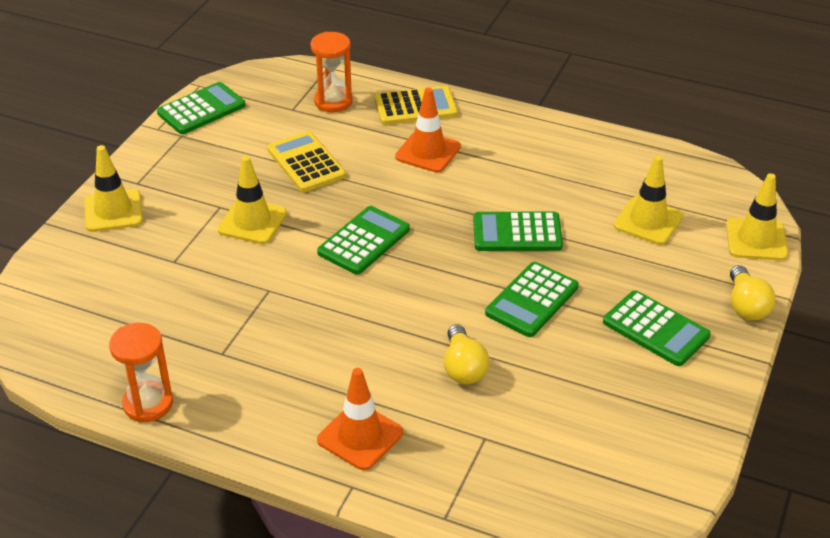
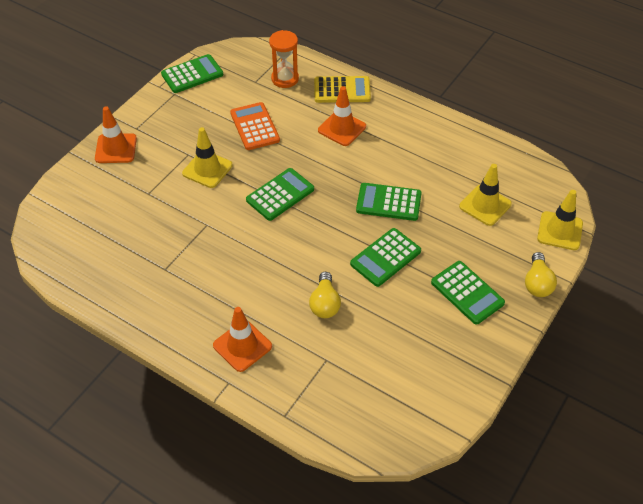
camera: 10 degrees right, 10 degrees up
(113, 211) = (116, 148): yellow traffic cone -> orange traffic cone
(148, 404) = (108, 300): orange hourglass -> none
(306, 163) = (255, 127): yellow calculator -> orange calculator

